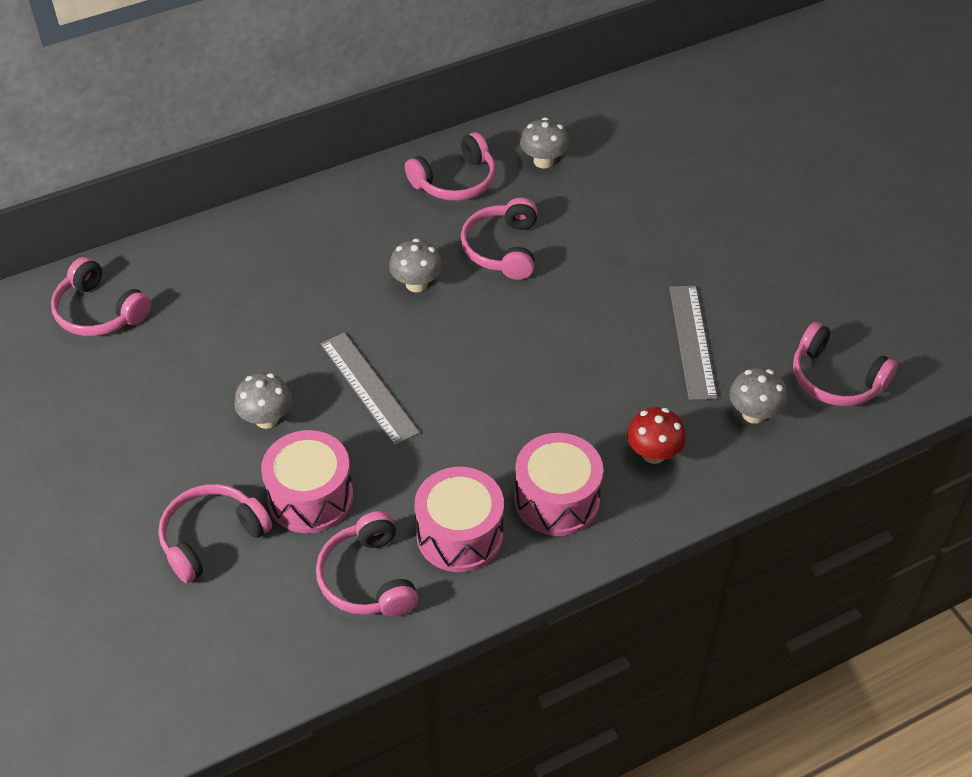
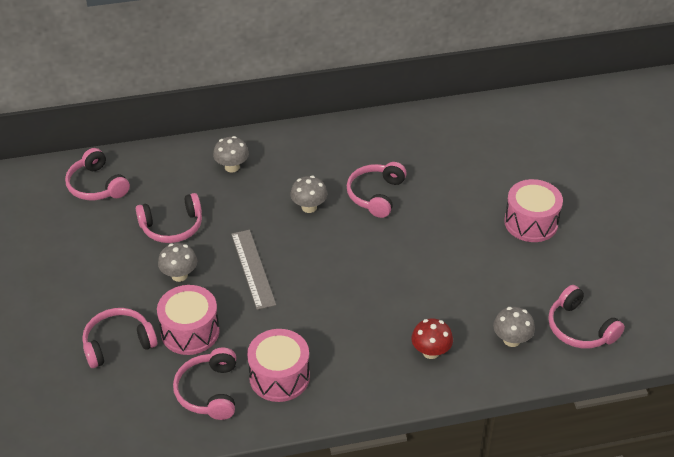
camera: 15 degrees right, 5 degrees down
(455, 181) = (360, 144): pink headphones -> pink headphones (172, 227)
(543, 161) = (425, 141): grey mushroom -> grey mushroom (232, 167)
(557, 500) = (353, 368): pink drum -> pink drum (531, 222)
(692, 341) = (486, 282): grey ruler -> none

